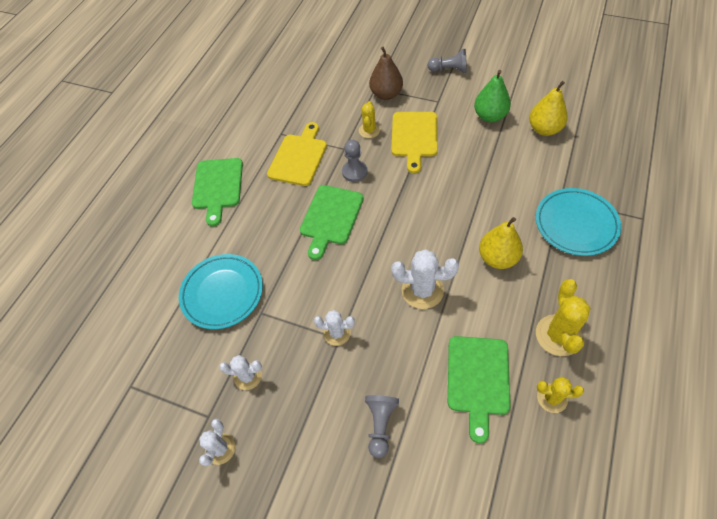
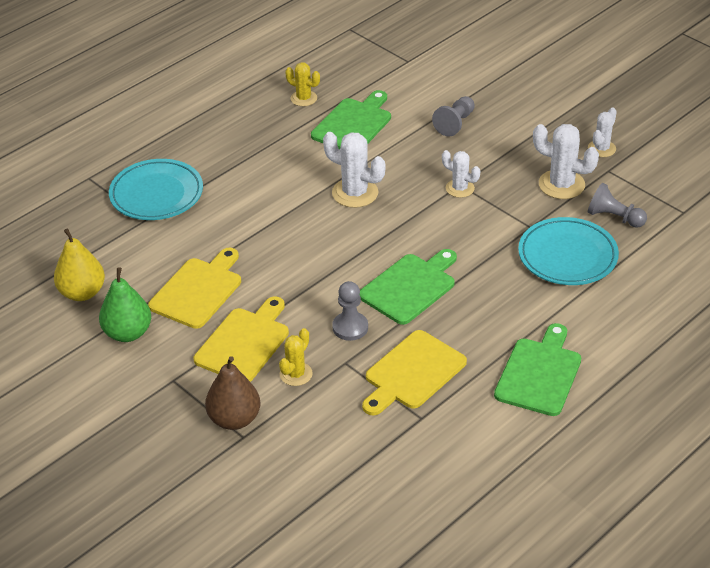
camera: 160 degrees left, 15 degrees down
(248, 376) = (561, 185): white cactus -> white cactus, size x1.60
(449, 70) = (115, 422): grey pawn -> grey pawn (614, 217)
(472, 159) = (198, 290): none -> yellow cutting board
(497, 258) = (260, 193): yellow pear -> none
(558, 335) = (261, 128): yellow cactus -> none

